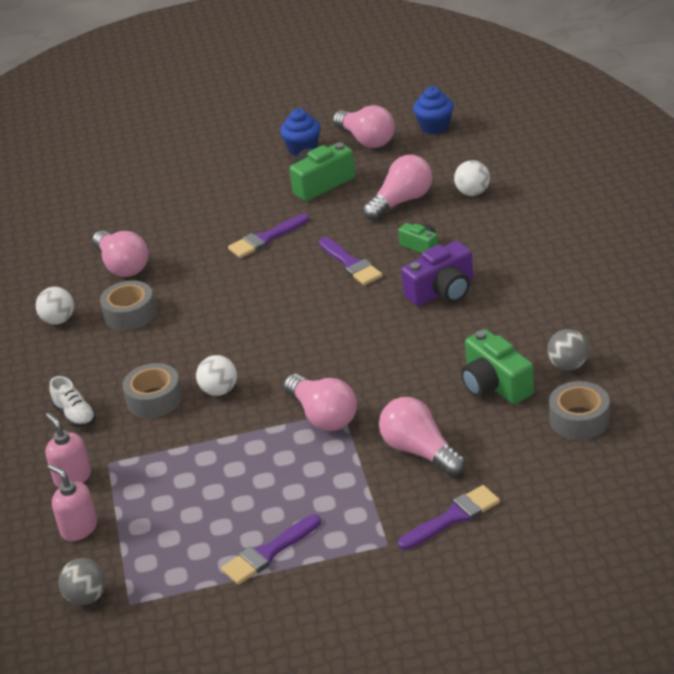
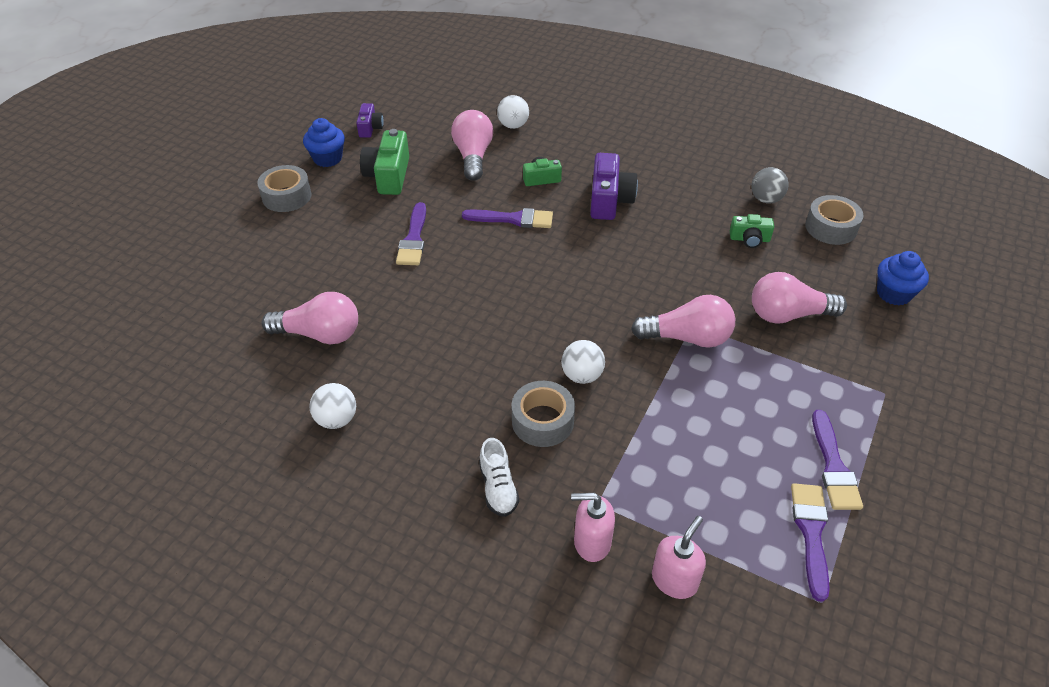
camera: 55 degrees left, 10 degrees up
(75, 415) = (498, 488): white shoe -> white shoe turned 75 degrees clockwise
(79, 528) = (674, 580): pink soap dispenser -> pink soap dispenser turned 135 degrees clockwise
(86, 597) = (785, 631): grey ball -> none
(130, 313) = (397, 368): grey tape -> grey tape (286, 196)
(366, 140) = (370, 128): pink light bulb -> purple camera
(434, 127) = (408, 96): blue cupcake -> blue cupcake (893, 293)
(453, 517) = (884, 342): purple brush -> purple brush (811, 533)
(495, 385) = (749, 239): green camera -> green camera, size x0.58

